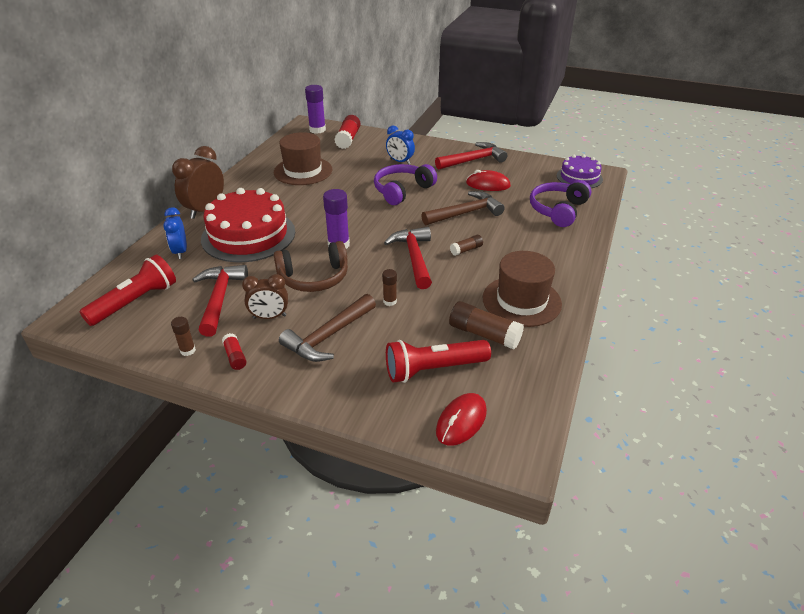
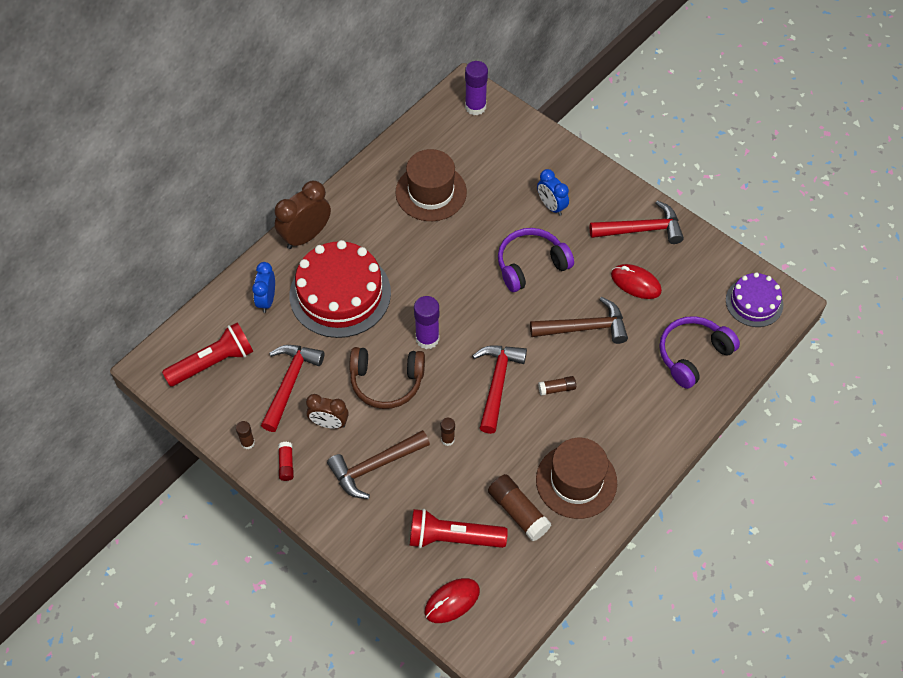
camera: 20 degrees right, 20 degrees up
(348, 139) = (506, 139): red glue stick -> none

